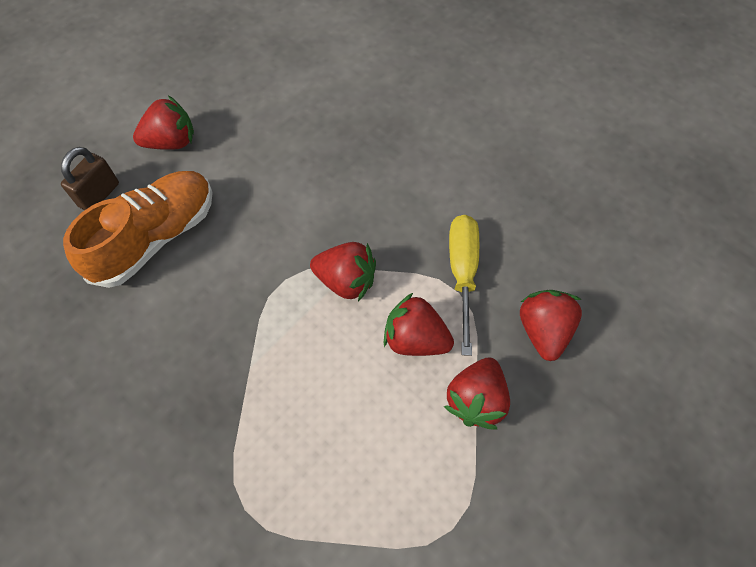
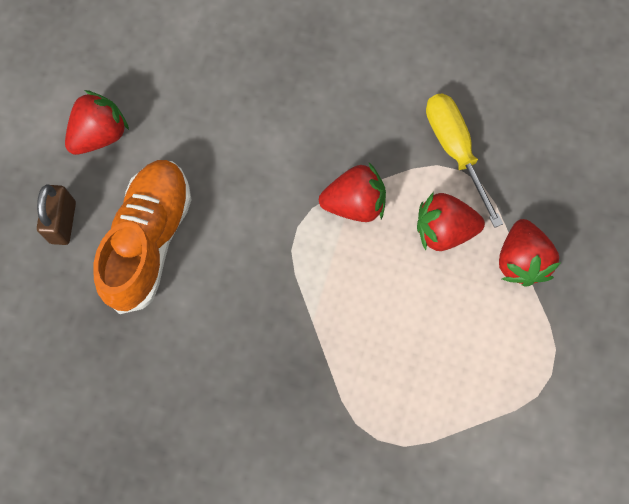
camera: 25 degrees left, 10 degrees up
(543, 331) = (549, 173): red strawberry -> none

